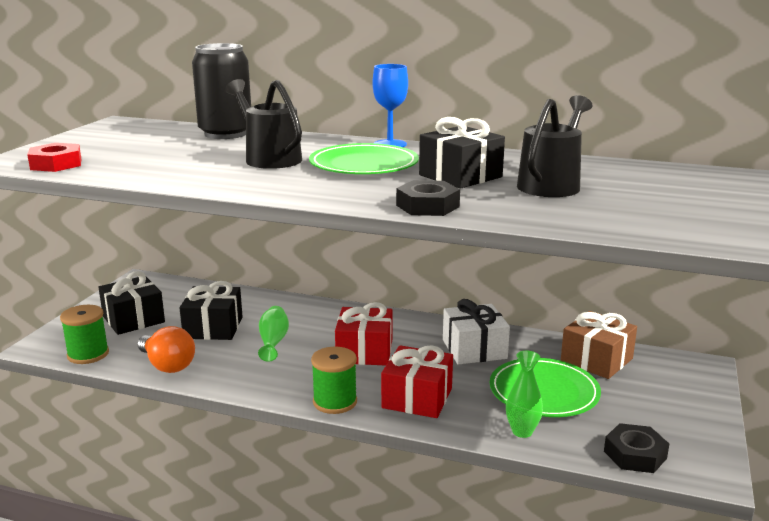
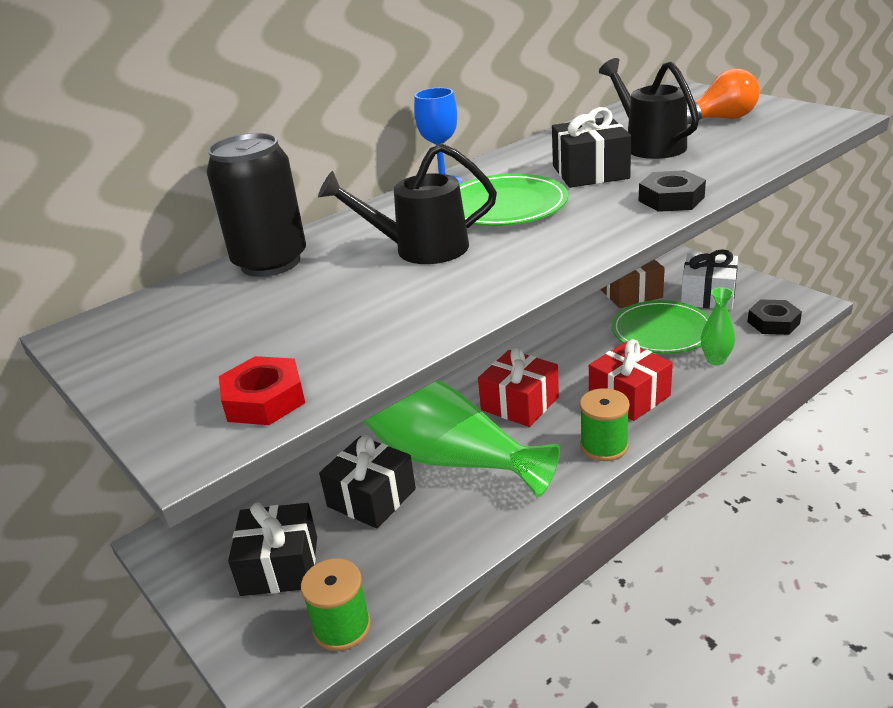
camera: 55 degrees left, 10 degrees up
(167, 365) = (434, 554): orange light bulb -> orange light bulb (721, 119)
(273, 342) = (448, 458): green vase -> green vase, size x2.31
(474, 349) = (566, 342): white gift -> white gift (708, 296)

